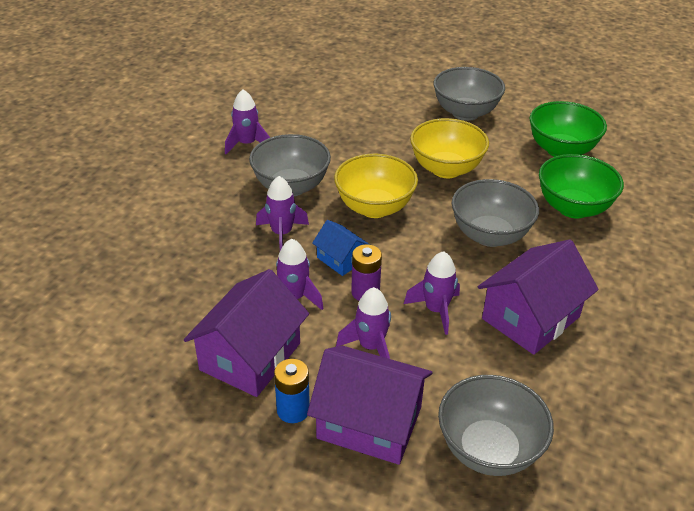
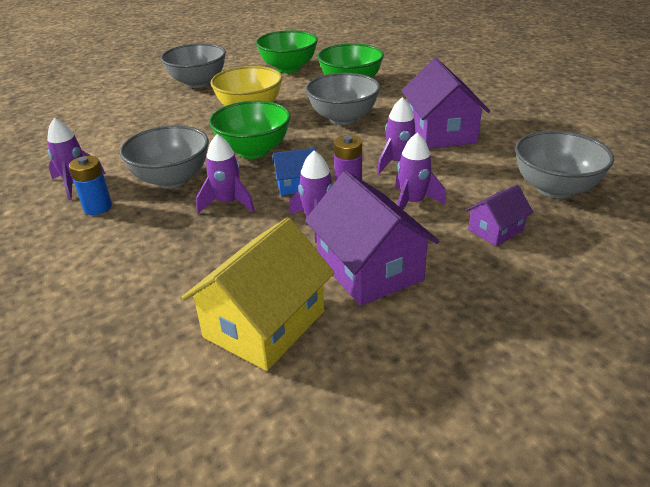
camera: 55 degrees left, 5 degrees down
(148, 326) = (264, 324): none -> yellow house
(293, 410) = (455, 264): blue battery -> blue battery (97, 207)
(369, 422) = (495, 230): purple house -> purple house, size x0.53
(374, 208) = (253, 151): yellow bowl -> green bowl

